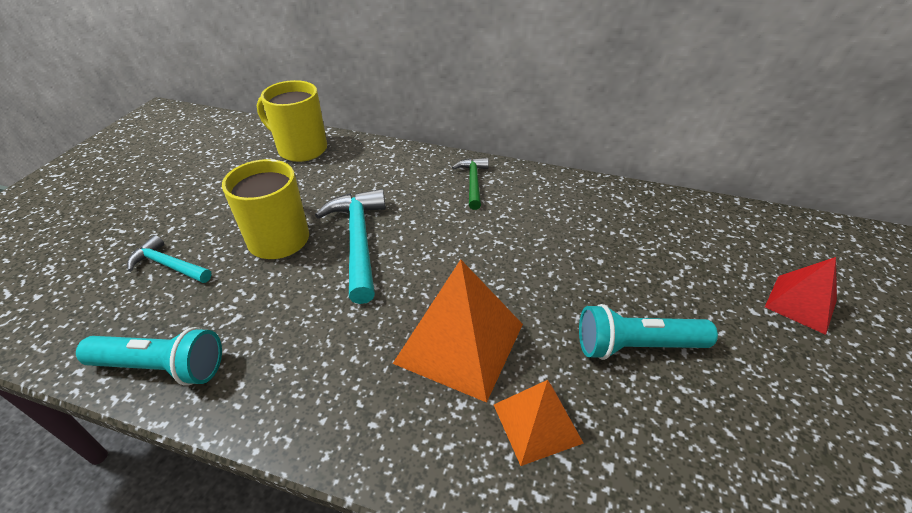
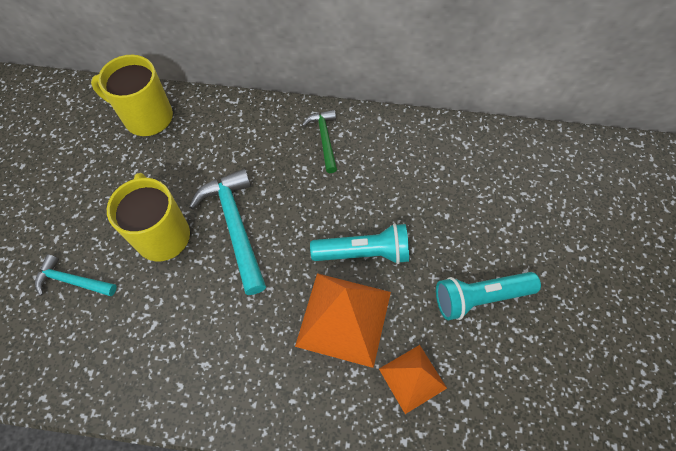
camera: 10 degrees left, 20 degrees up
(162, 367) = (110, 382): turquoise flashlight -> turquoise flashlight (363, 253)
(801, 303) = (604, 235): red pyramid -> none

